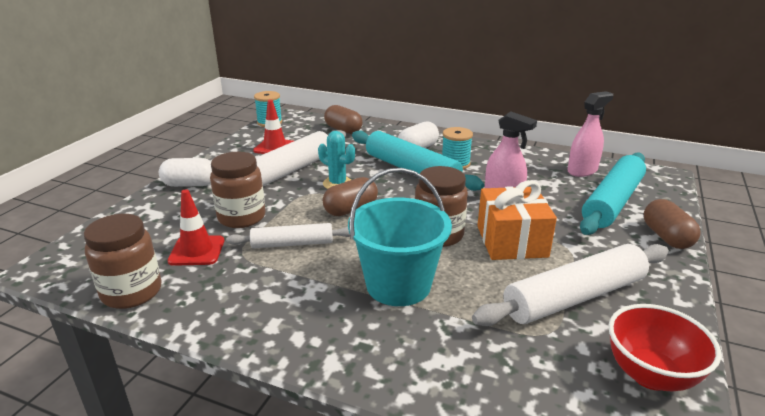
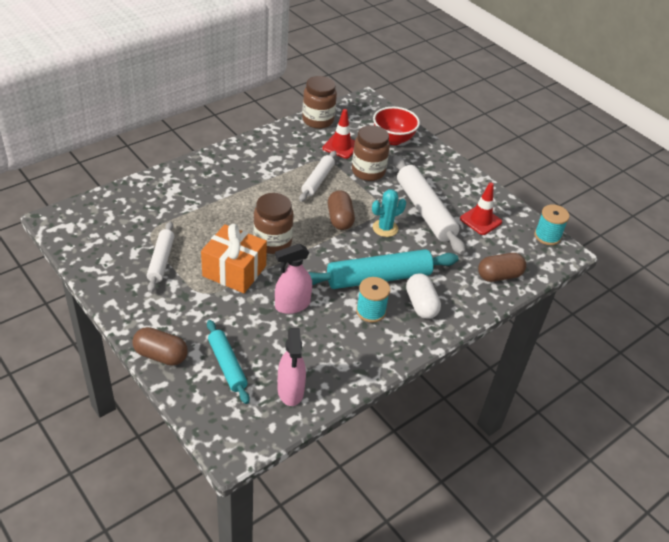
camera: 115 degrees right, 15 degrees up
(190, 184) = (436, 163): white capsule -> none
(398, 285) = (239, 202): turquoise bucket -> none
(574, 297) = (161, 261): white rolling pin -> white rolling pin, size x0.59
(612, 202) = (227, 365): turquoise rolling pin -> turquoise rolling pin, size x0.59
(650, 375) = (92, 247): red bowl -> red bowl (393, 139)

